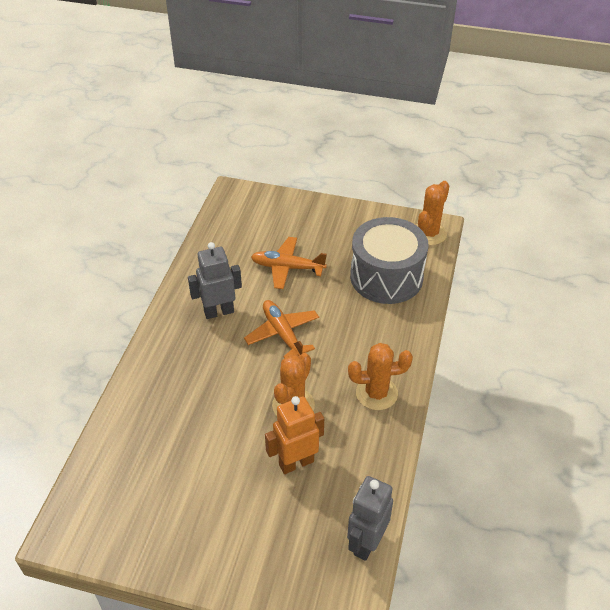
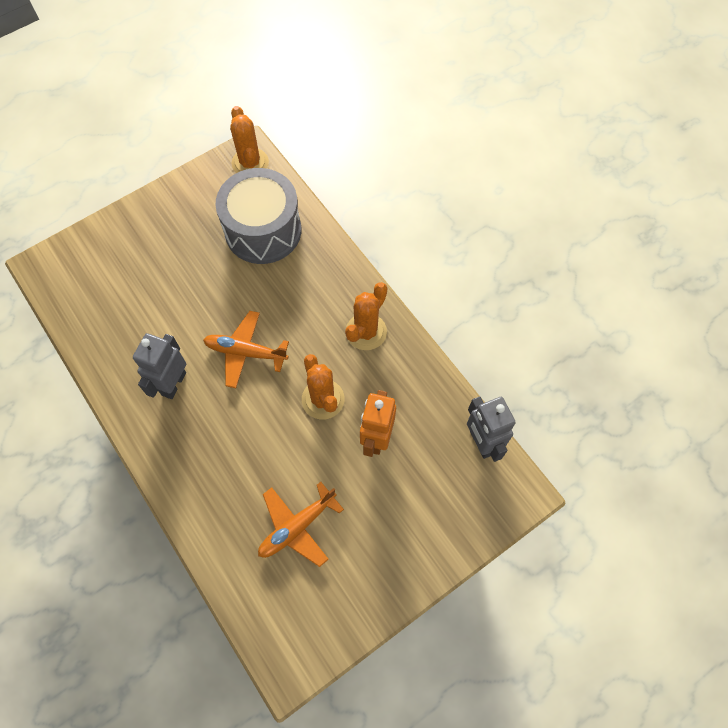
camera: 50 degrees left, 20 degrees up
(287, 267) = (178, 293): orange plane -> orange plane (297, 527)

